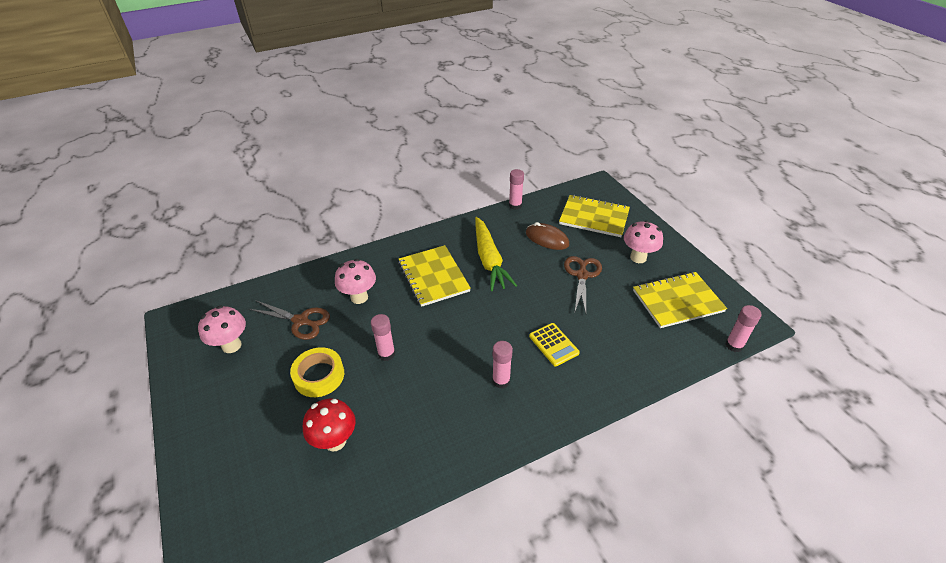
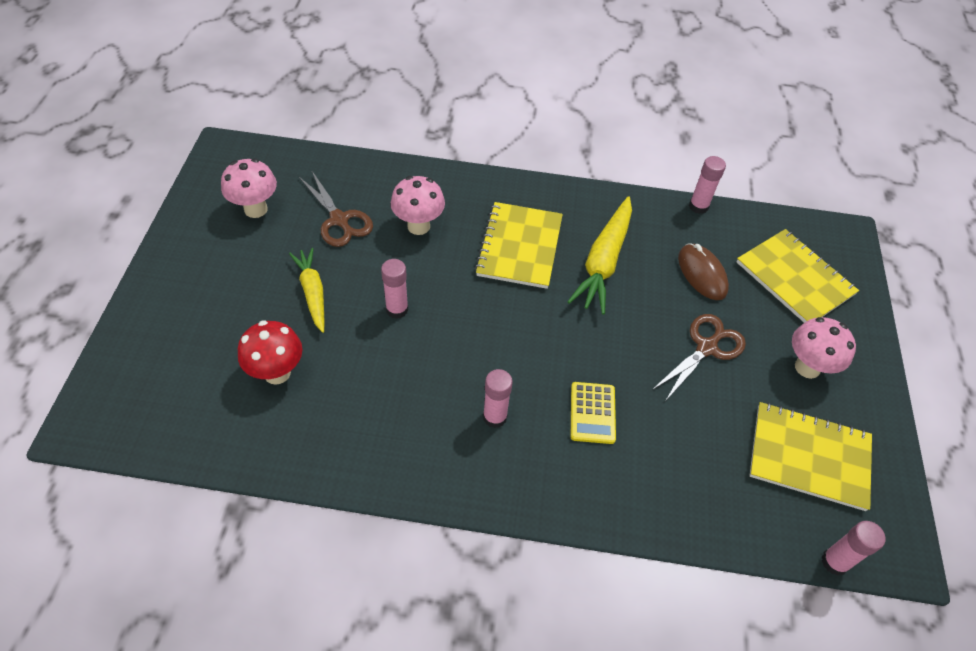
camera: 30 degrees right, 10 degrees up
(319, 376) = (312, 293): yellow tape -> yellow carrot

